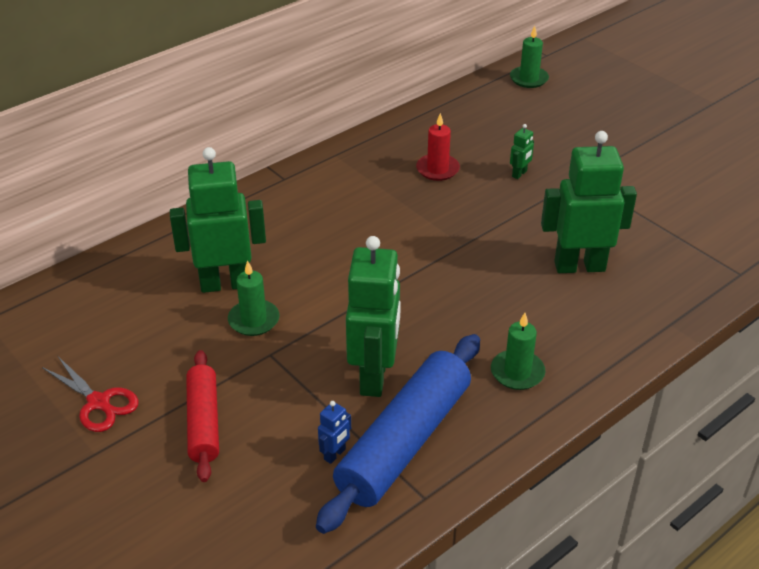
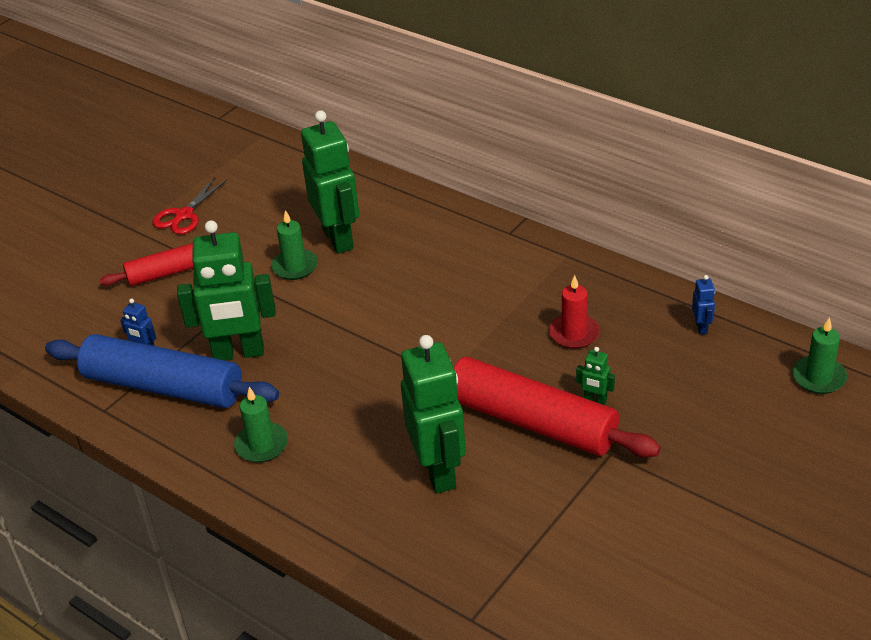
camera: 80 degrees right, 0 degrees up
(456, 112) = (701, 327): none -> blue robot
(535, 208) = (532, 422): none -> red rolling pin

